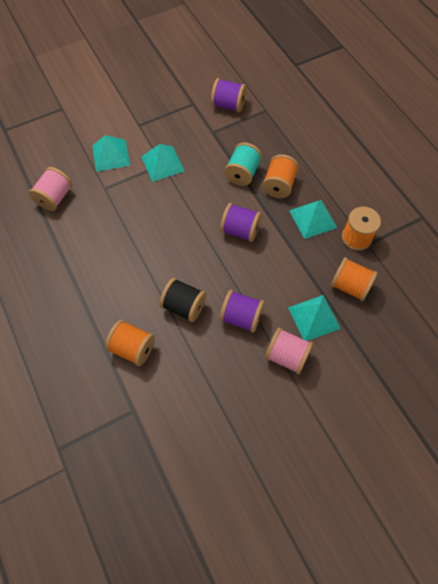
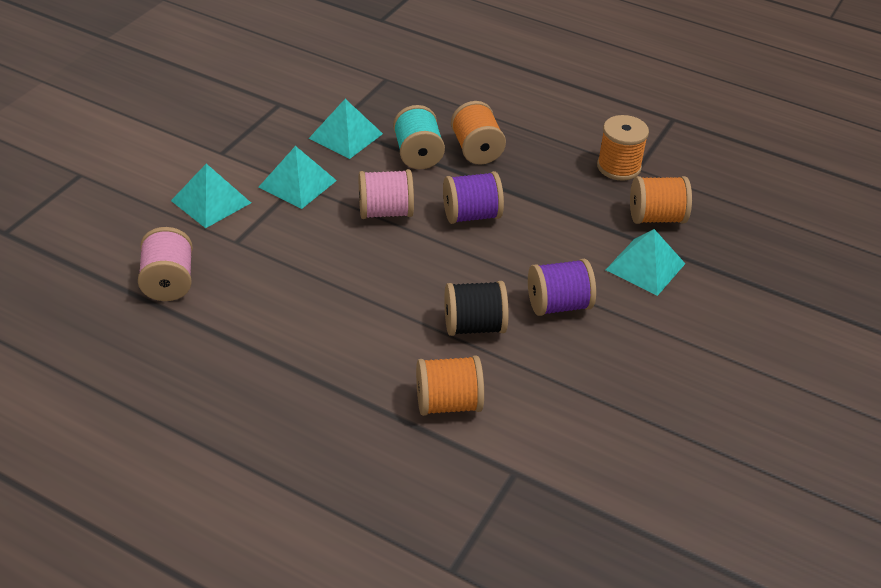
camera: 35 degrees left, 20 degrees down
(228, 105) = (331, 90): purple spool -> none
(286, 356) = (650, 319): pink spool -> pink spool (385, 212)
(312, 219) = (550, 168): turquoise pyramid -> turquoise pyramid (345, 136)

